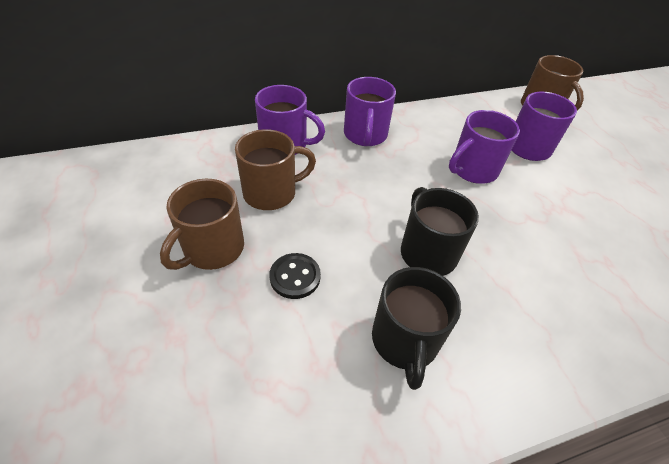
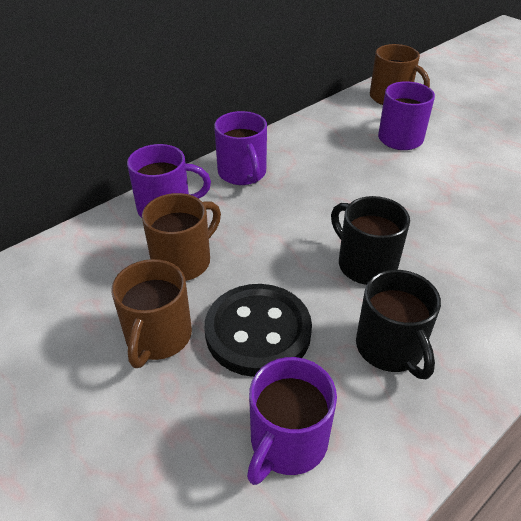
camera: 20 degrees left, 5 degrees down
(295, 277) = (258, 332): black button -> black button, size x1.97
(472, 170) = (363, 175): purple mug -> purple mug (287, 442)

